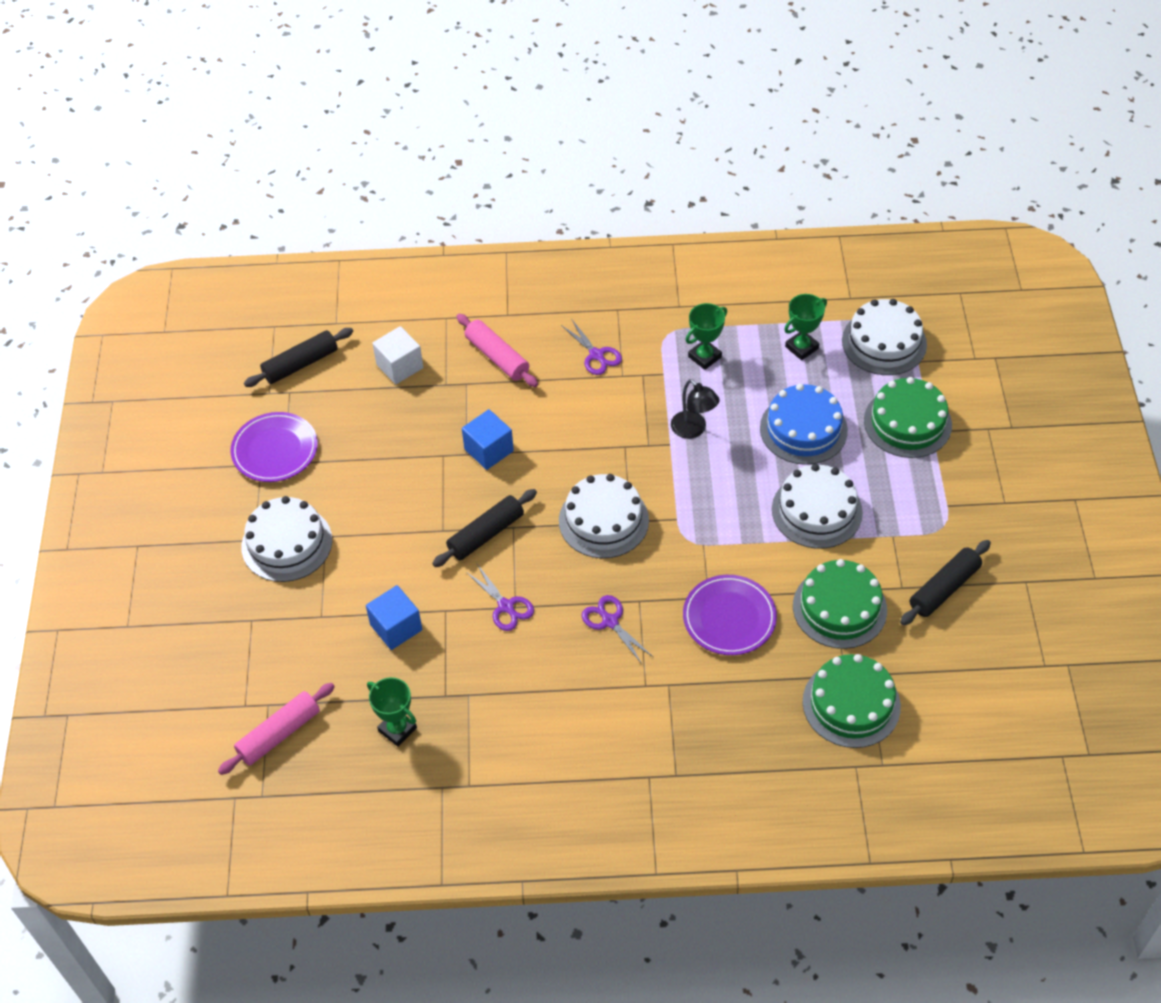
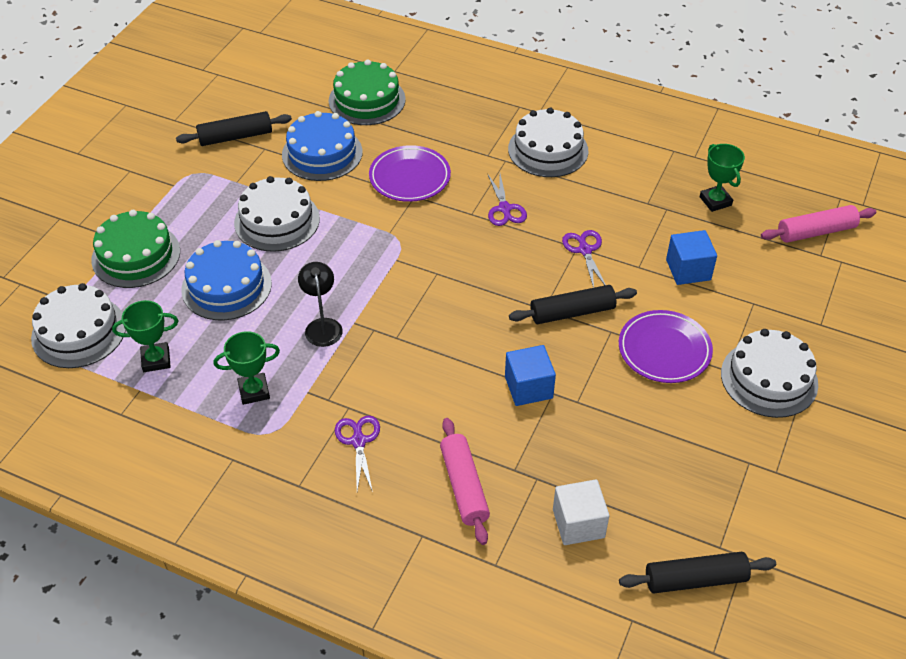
camera: 155 degrees left, 5 degrees down
(275, 450) = (756, 481): purple plate -> purple plate (664, 350)
(603, 520) = (459, 282): white cake -> white cake (548, 150)
(839, 608) = (322, 153): green cake -> blue cake

